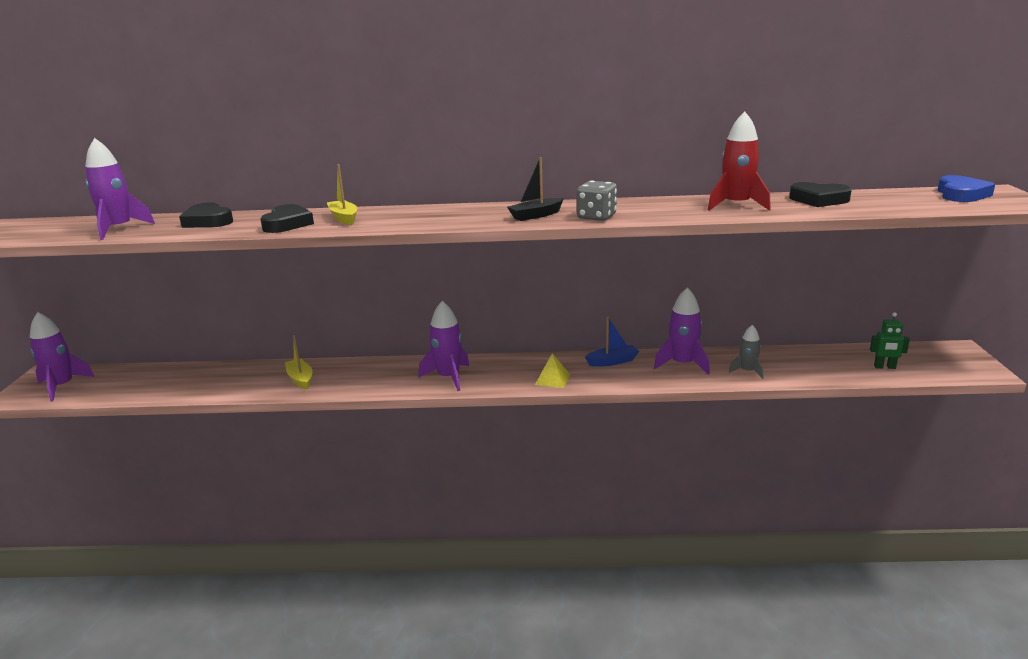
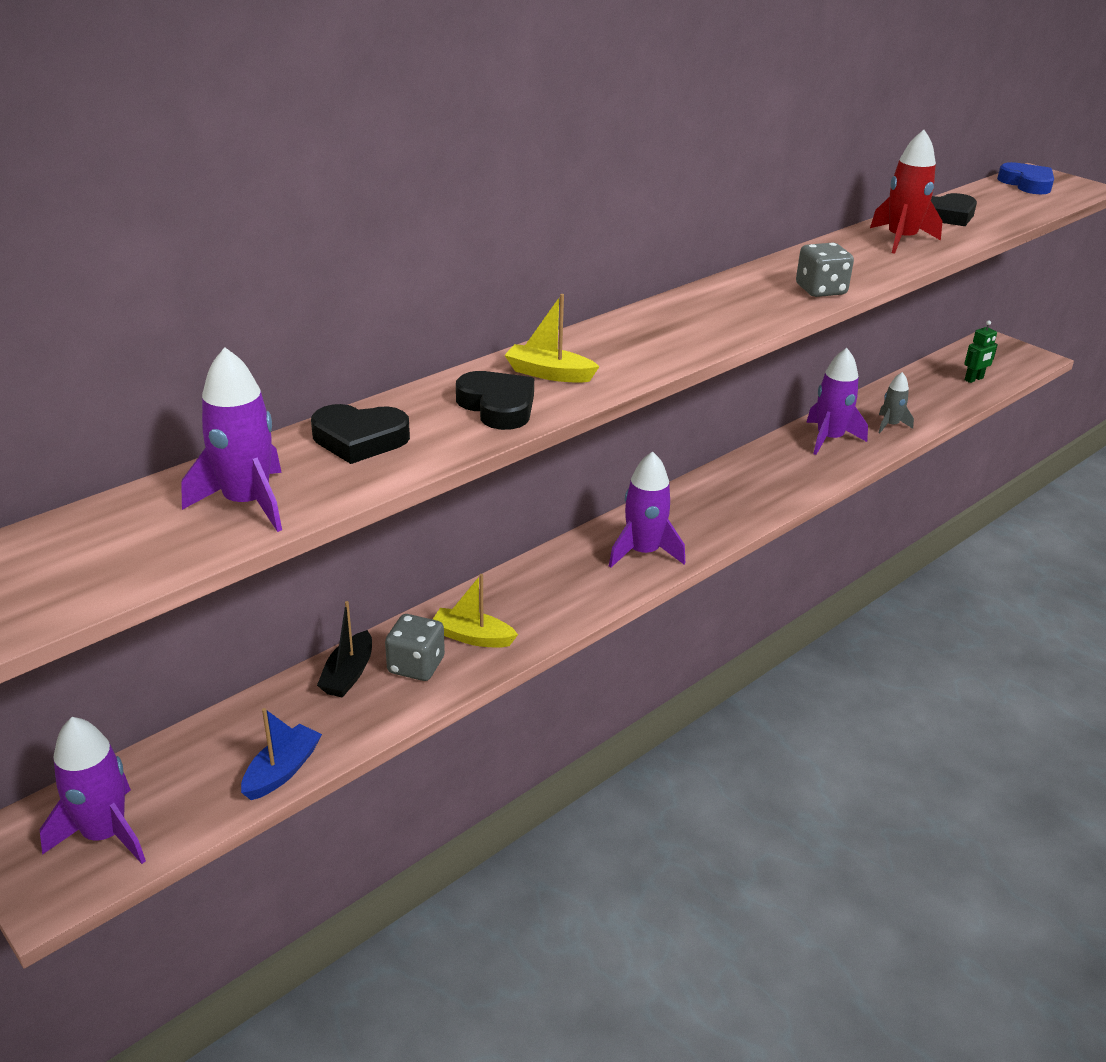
camera: 45 degrees left, 10 degrees up
(258, 380) = (416, 665): none -> grey dice
(536, 215) = (758, 304): black boat -> black boat (348, 674)
(552, 379) = (749, 507): yellow pyramid -> none
(612, 361) = (766, 461): blue boat -> blue boat (282, 771)

